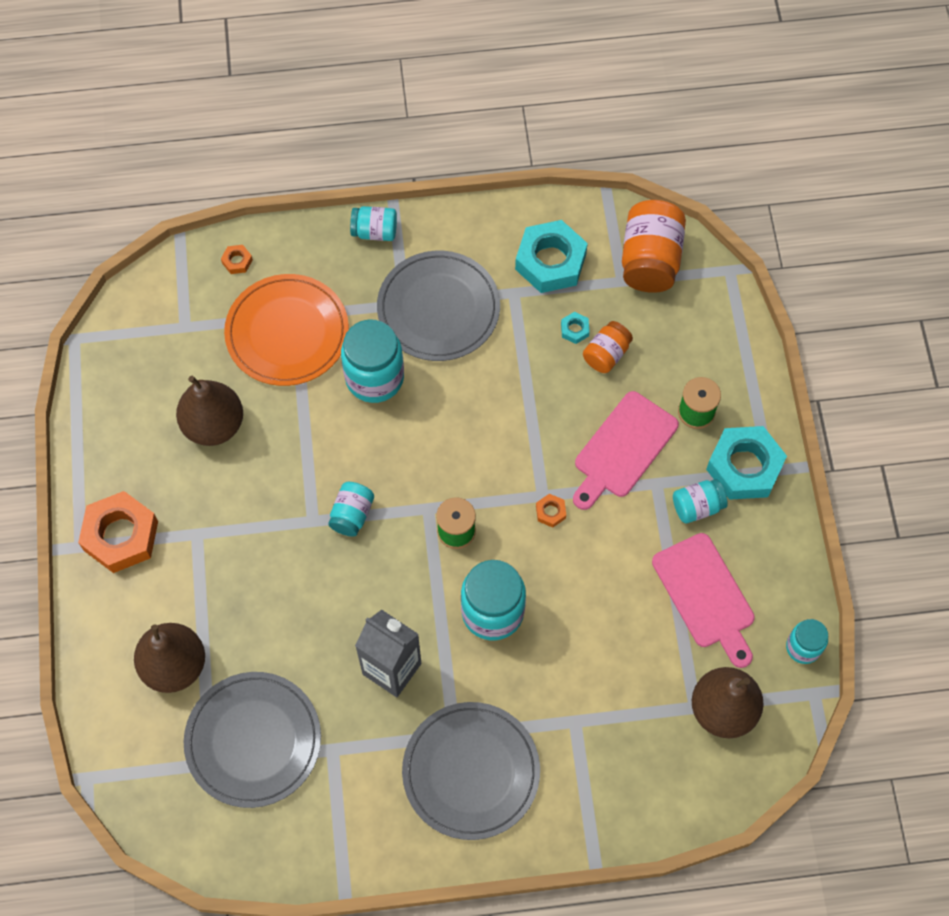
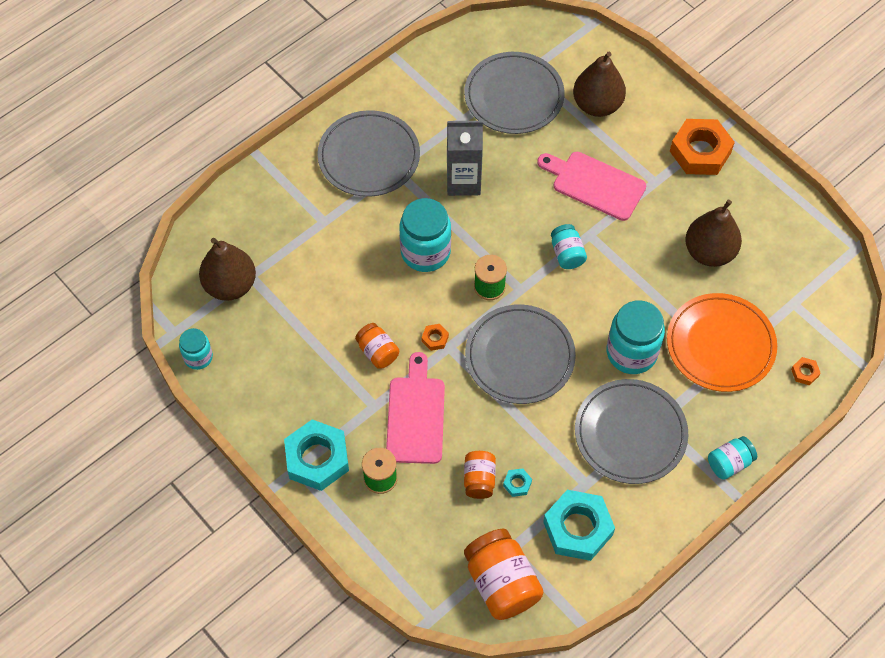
camera: 145 degrees right, 5 degrees down
(482, 441) = (520, 356): none -> grey plate
(616, 535) = (377, 352): none -> orange jar
(697, 506) = (333, 407): turquoise jar -> none
(706, 595) = (288, 350): pink cutting board -> pink cutting board (594, 184)

